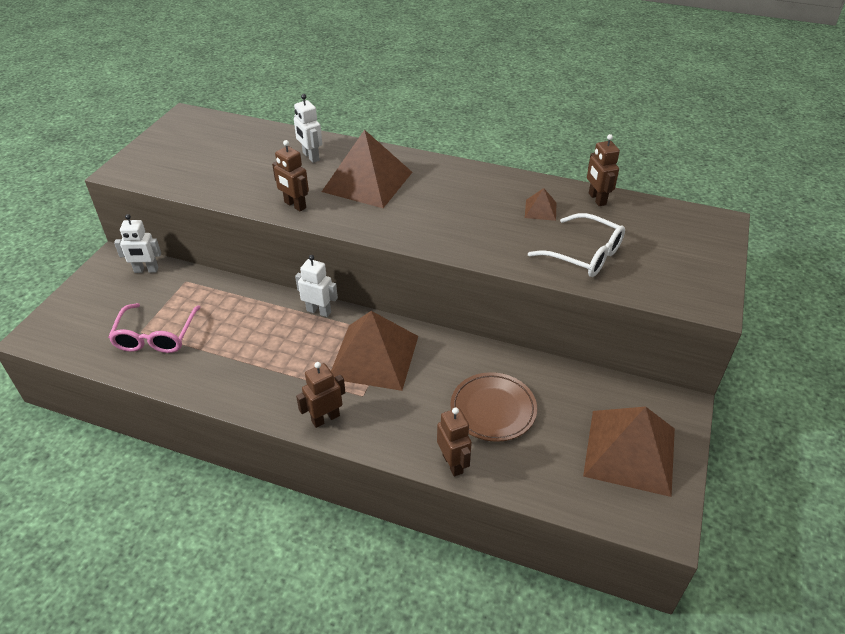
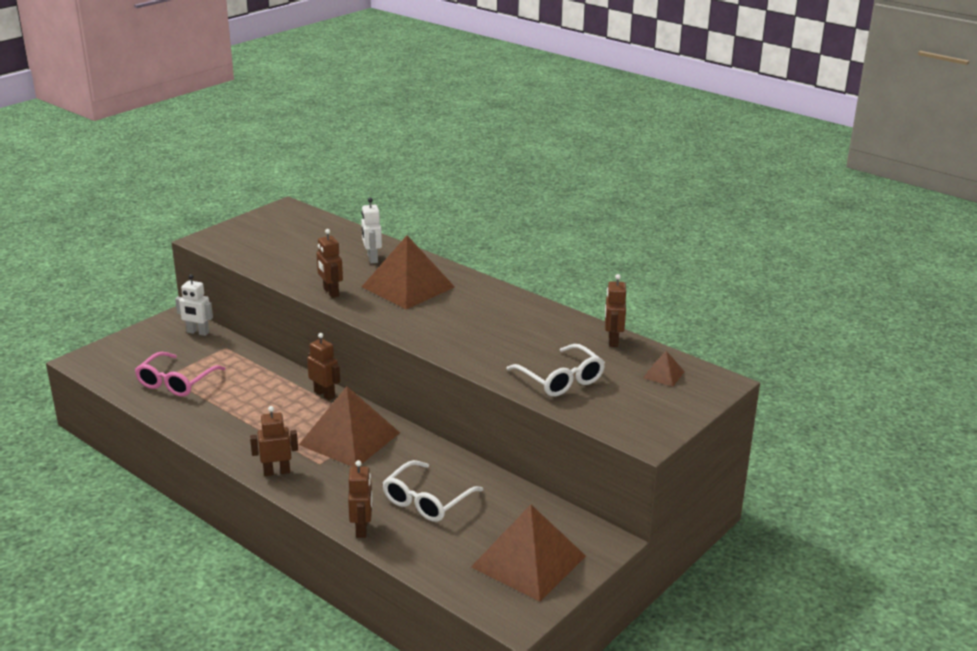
camera: 20 degrees right, 15 degrees down
(319, 311) = (325, 394): white robot -> brown robot
(493, 409) = (426, 501): brown plate -> white glasses
(540, 210) = (550, 338): brown pyramid -> brown pyramid (663, 374)

